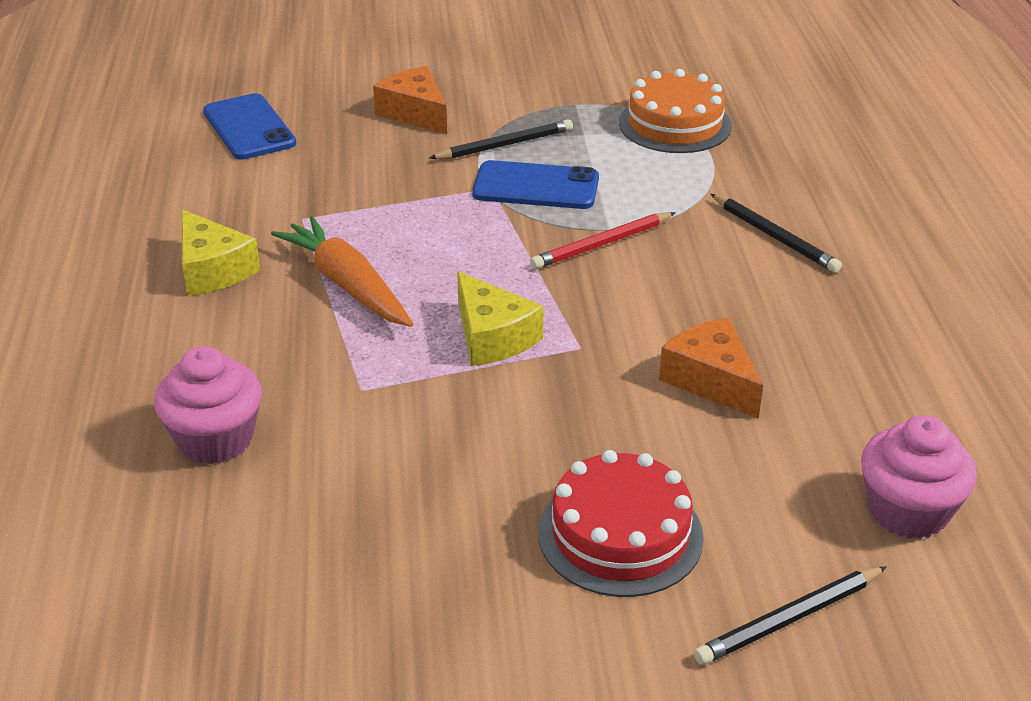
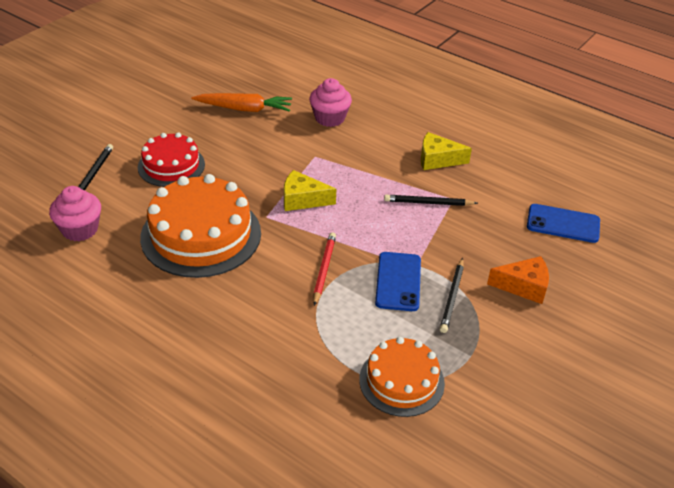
camera: 130 degrees right, 5 degrees up
(347, 285) = (385, 185): orange carrot -> orange carrot (244, 109)
(536, 186) = (398, 281): blue phone -> blue phone turned 45 degrees counterclockwise
(711, 380) = (201, 235): orange cheese -> orange cake
(775, 237) = (255, 330): black pencil -> black pencil (428, 203)

